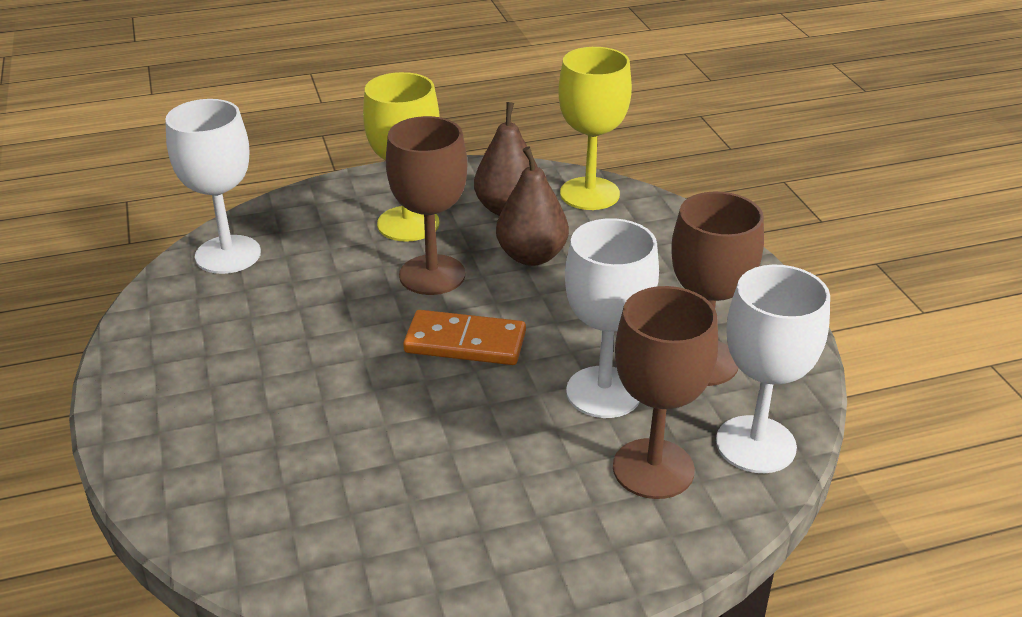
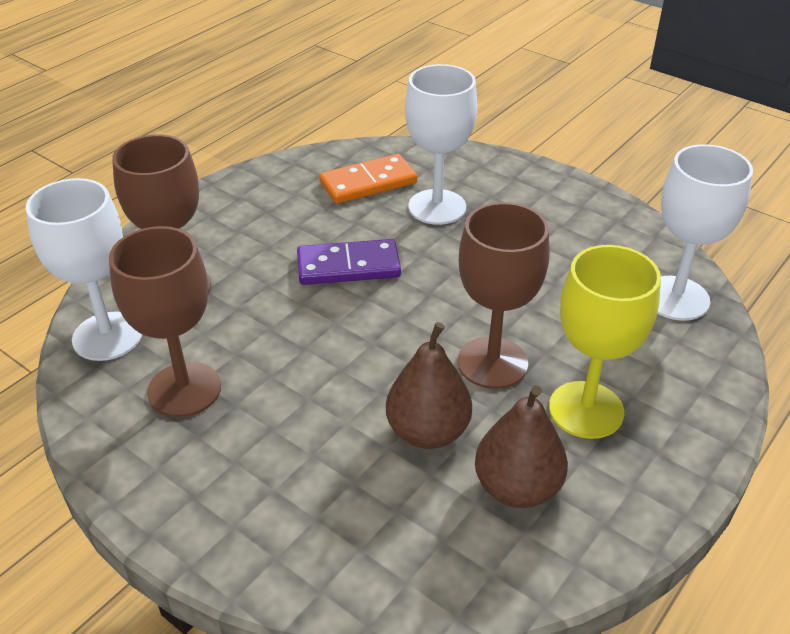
camera: 145 degrees right, 5 degrees up
(458, 409) = (348, 266): none -> purple domino
(465, 342) = (395, 315): orange domino -> orange domino (368, 183)
(589, 194) = (453, 570): yellow goblet -> none
(603, 392) = (251, 325): white goblet -> white goblet (437, 207)

